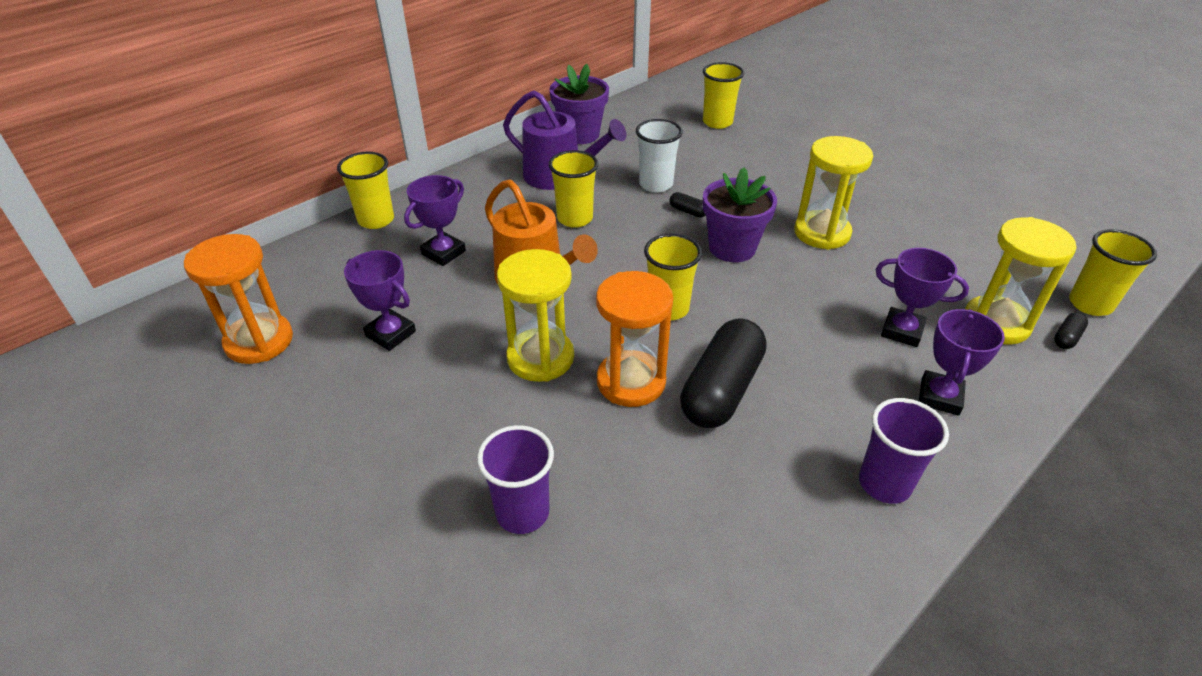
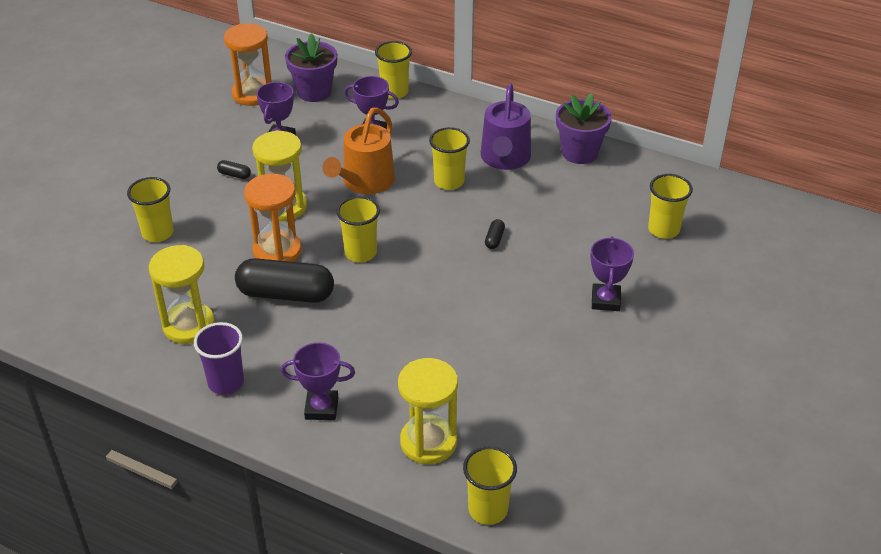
camera: 70 degrees right, 0 degrees up
(522, 512) = (158, 233): purple cup -> yellow cup
(656, 184) = (525, 213): white cup -> none
(732, 248) = (455, 273): purple flower pot -> purple flower pot (314, 92)
(822, 233) = (507, 323): yellow hourglass -> yellow hourglass (189, 325)
(902, 331) = (391, 383): purple trophy -> purple trophy (605, 300)
(1066, 337) = (429, 489): black capsule -> black capsule (234, 175)

